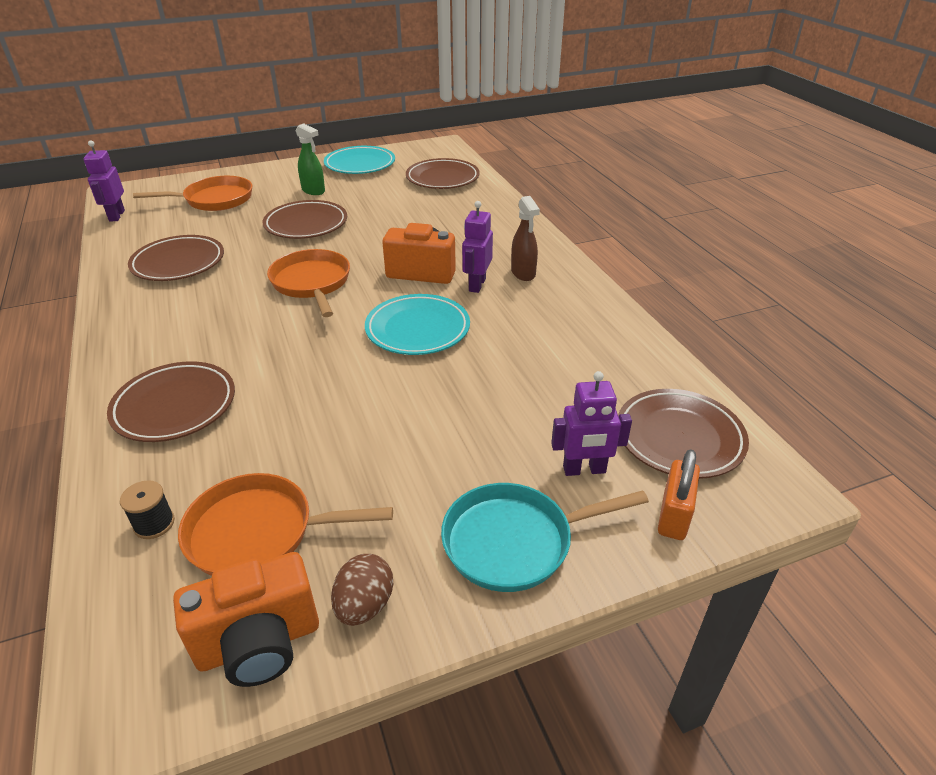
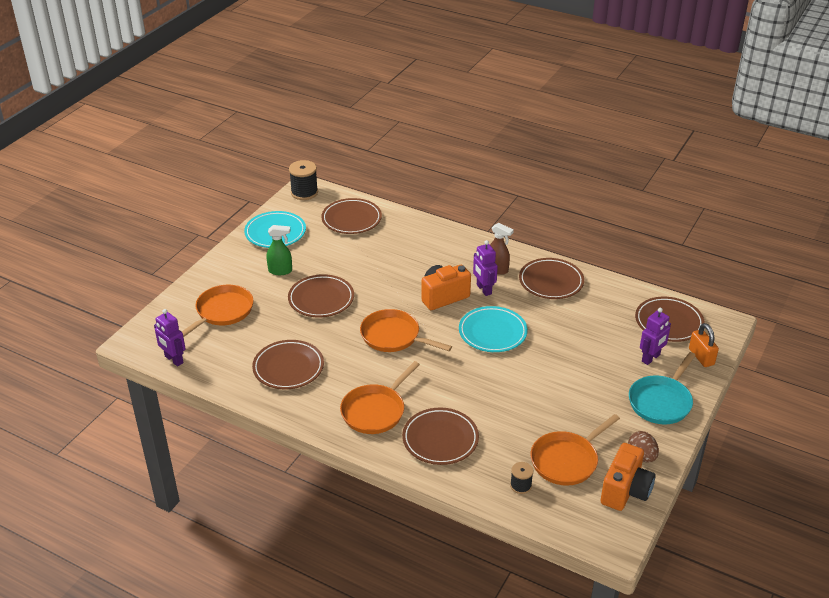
camera: 40 degrees left, 0 degrees up
(174, 339) = (375, 410): none -> orange pan
(435, 147) = (304, 192): none -> black spool
(570, 312) = (551, 282): none -> brown plate

